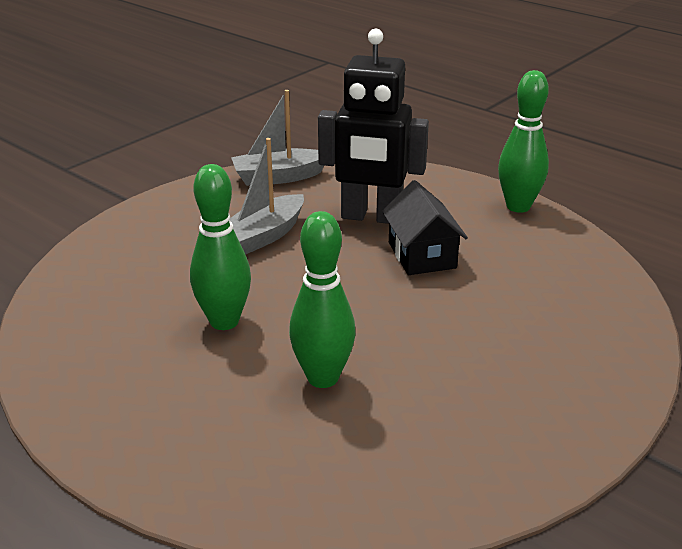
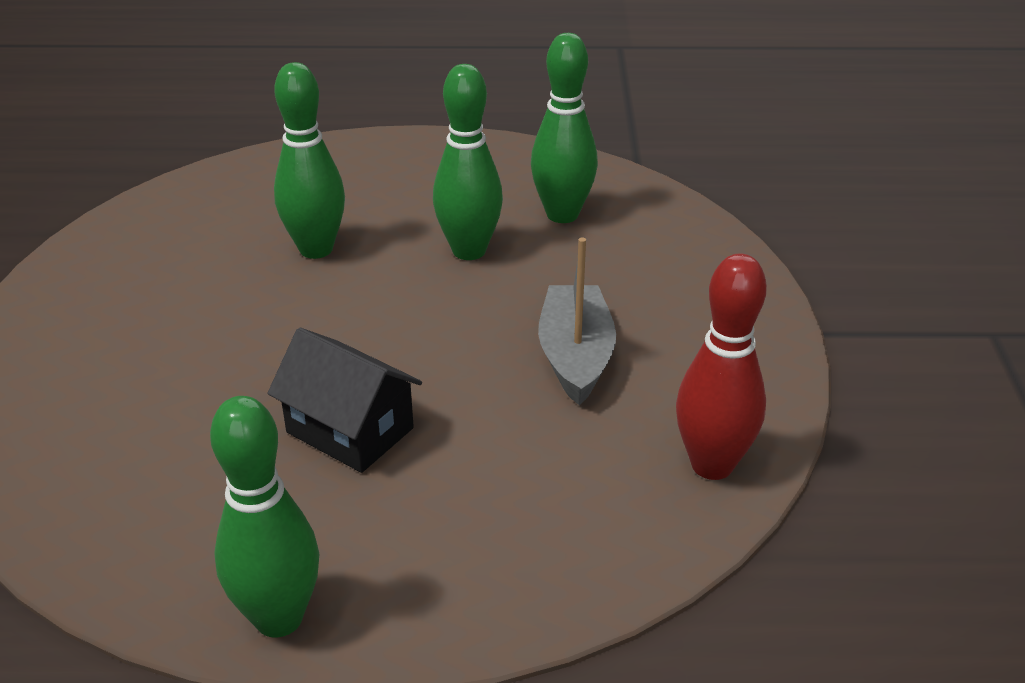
camera: 140 degrees right, 5 degrees up
(125, 316) = (562, 214): none -> green bowling pin
(278, 177) = (712, 465): grey boat -> red bowling pin
(371, 217) = (484, 460): black robot -> none

